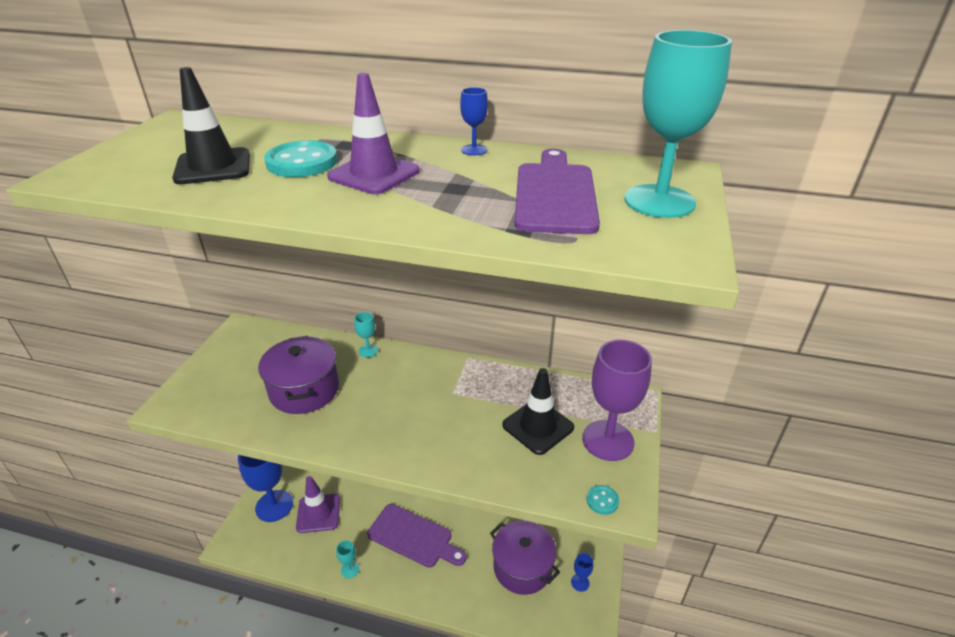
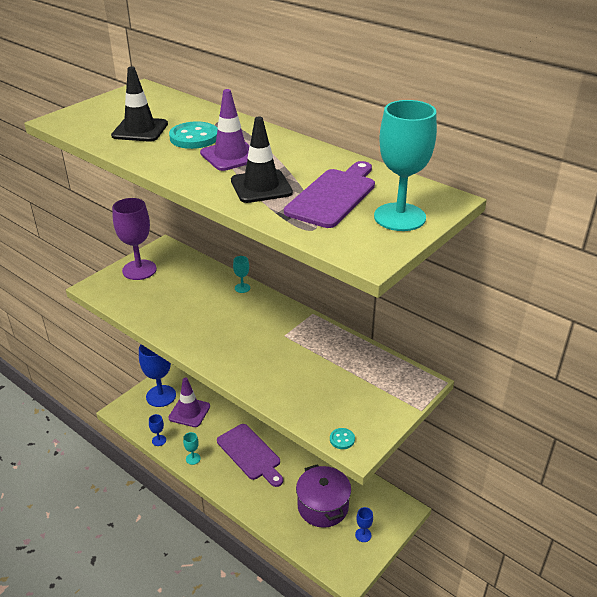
camera: 25 degrees right, 0 degrees up
(304, 390) = (183, 302): purple pot -> none
(474, 150) = (313, 151): blue goblet -> blue goblet (159, 440)
(538, 426) = (331, 377): black traffic cone -> black traffic cone (261, 187)
(608, 440) = (377, 403): purple goblet -> purple goblet (139, 270)

